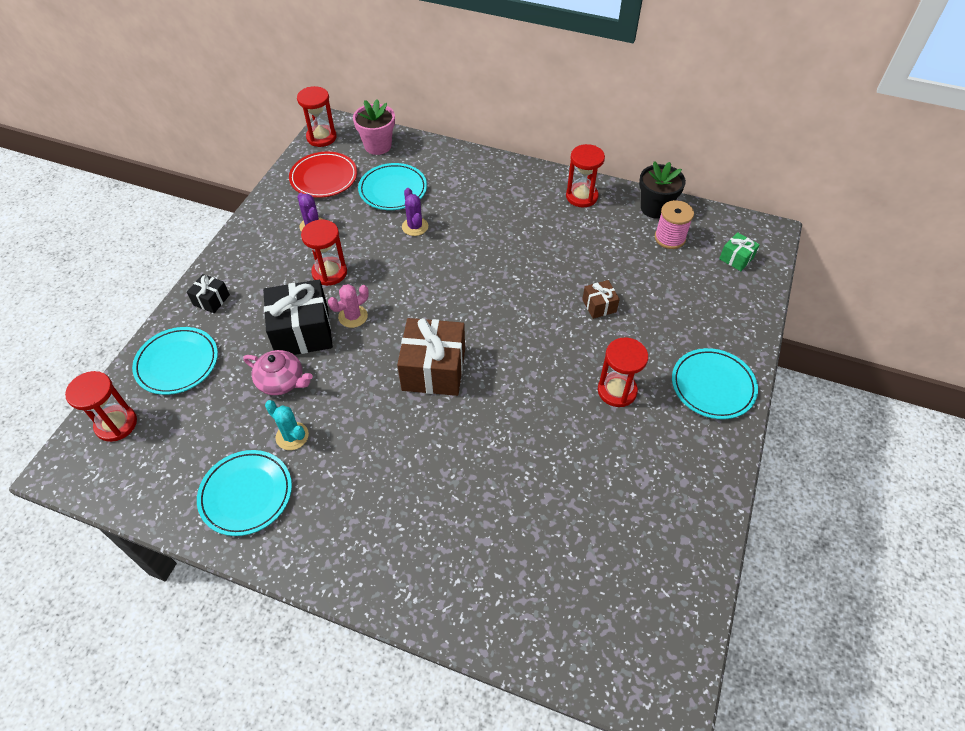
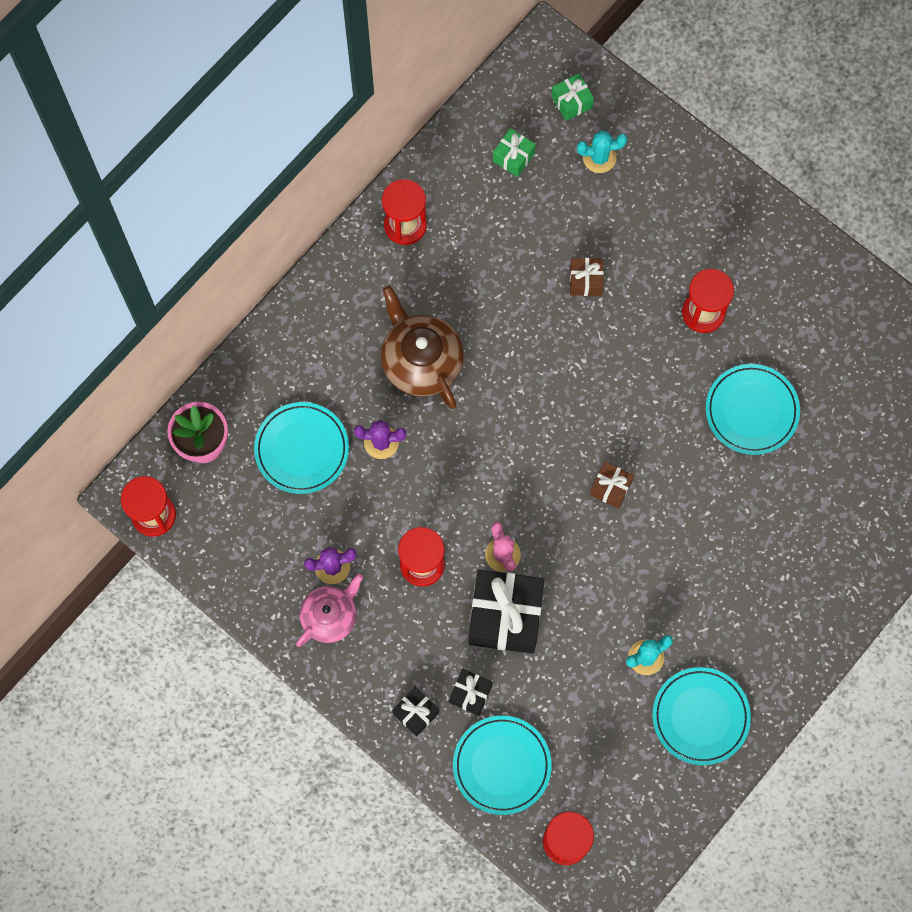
camera: 70 degrees left, 20 degrees up
(233, 328) = (470, 694): none -> black gift
(282, 381) = (569, 654): pink teapot -> pink teapot (330, 616)
(324, 178) = (242, 531): red plate -> none
(434, 369) = (610, 488): brown gift -> brown gift, size x0.49
(485, 231) = (421, 361): none -> brown teapot
(655, 208) = (459, 150): black flower pot -> none
(670, 238) = (513, 157): pink spool -> green gift
(704, 286) = (599, 157): none -> turquoise cactus
(712, 386) = (730, 217): turquoise plate -> turquoise plate (751, 411)

